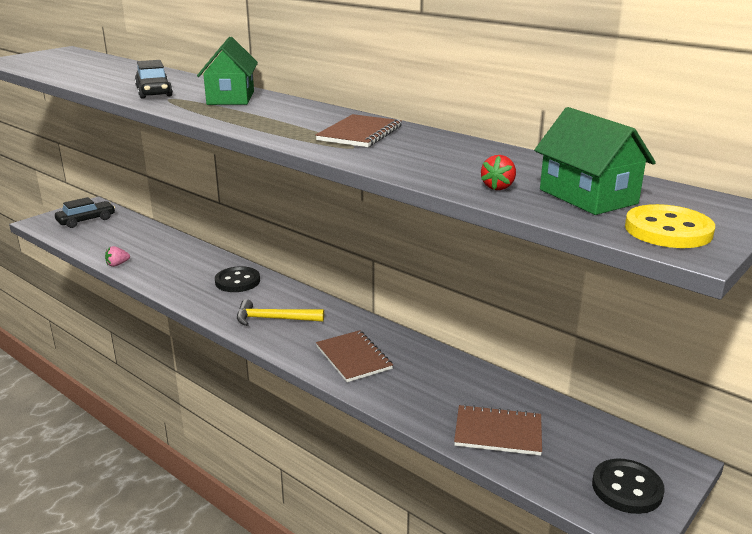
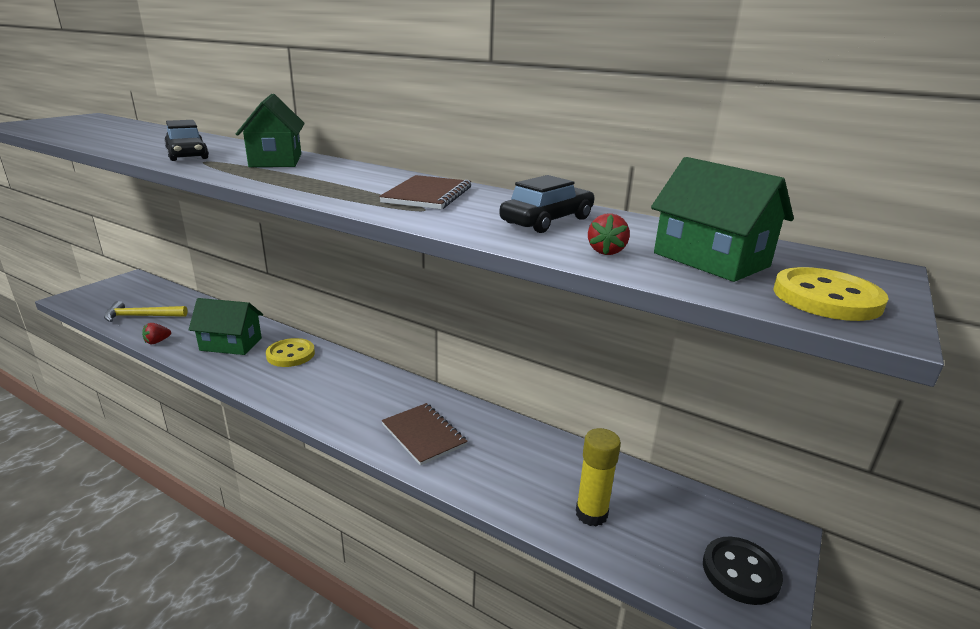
camera: 10 degrees left, 0 degrees up
(86, 220) = (124, 294): black car -> black car (547, 221)
(117, 264) = (157, 342): pink strawberry -> red strawberry
(183, 269) = (231, 344): none -> green house
(237, 281) = (290, 354): black button -> yellow button
(274, 319) = (333, 395): yellow hammer -> yellow hammer (141, 316)
(498, 432) = (591, 514): brown notebook -> yellow glue stick

